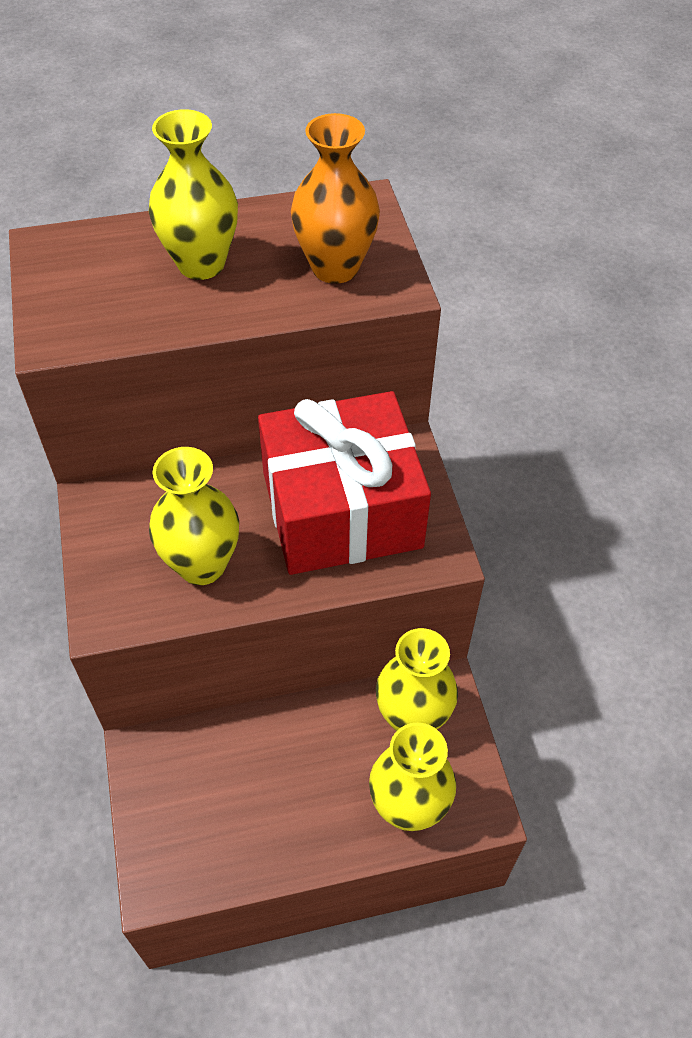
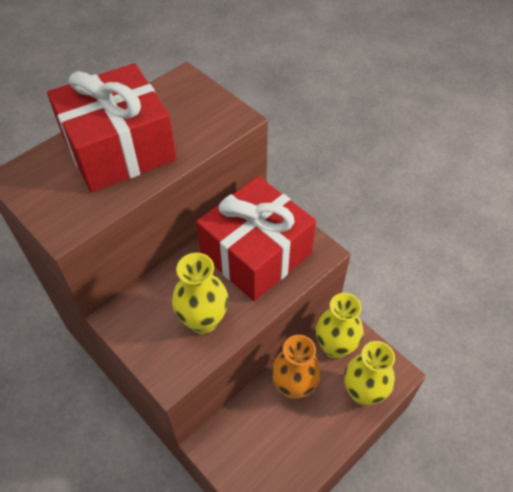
camera: 30 degrees left, 0 degrees up
(201, 264) = (119, 149): yellow vase -> red gift
(335, 267) = (196, 120): orange vase -> orange vase (294, 386)

